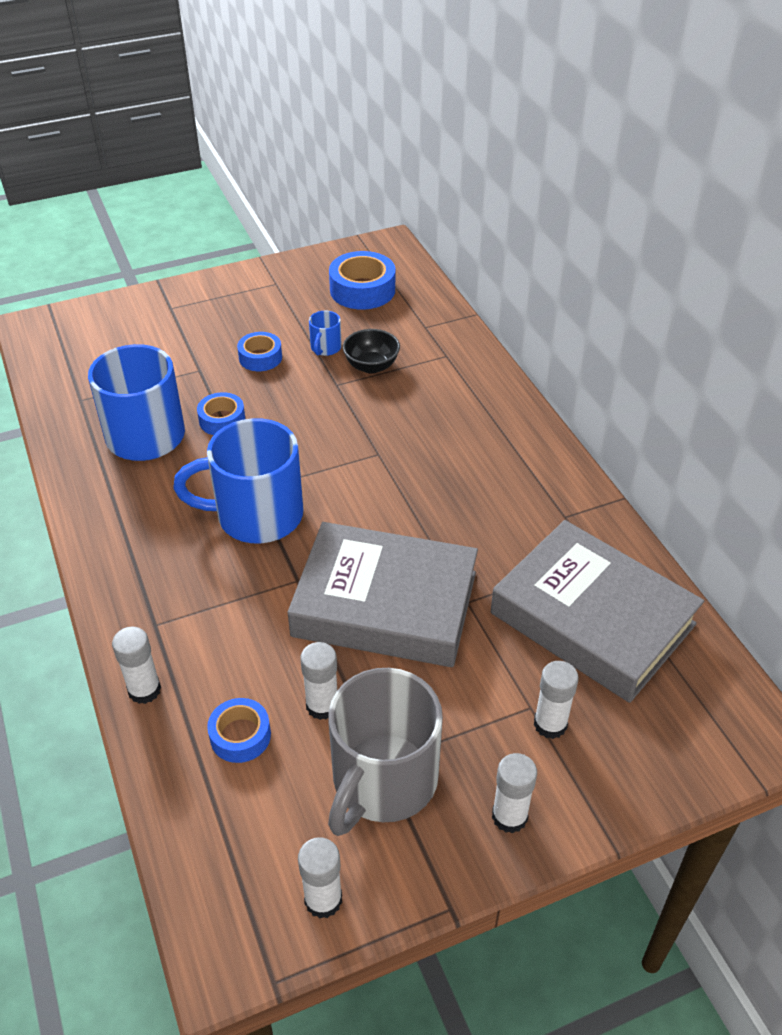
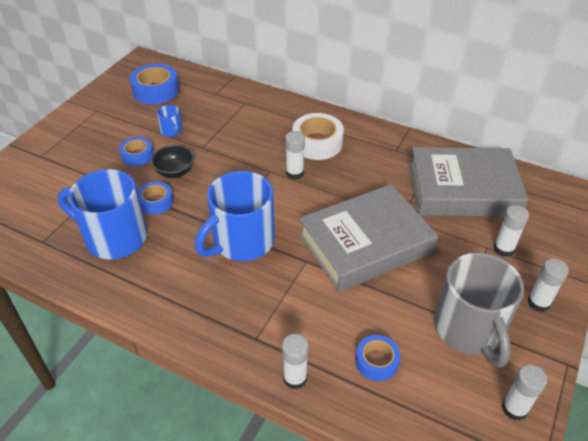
camera: 40 degrees left, 0 degrees up
(322, 705) = (397, 315): white glue stick -> white glue stick (294, 173)
(371, 366) = (210, 128): black bowl -> black bowl (175, 172)
(474, 452) = (317, 143): none -> white tape

